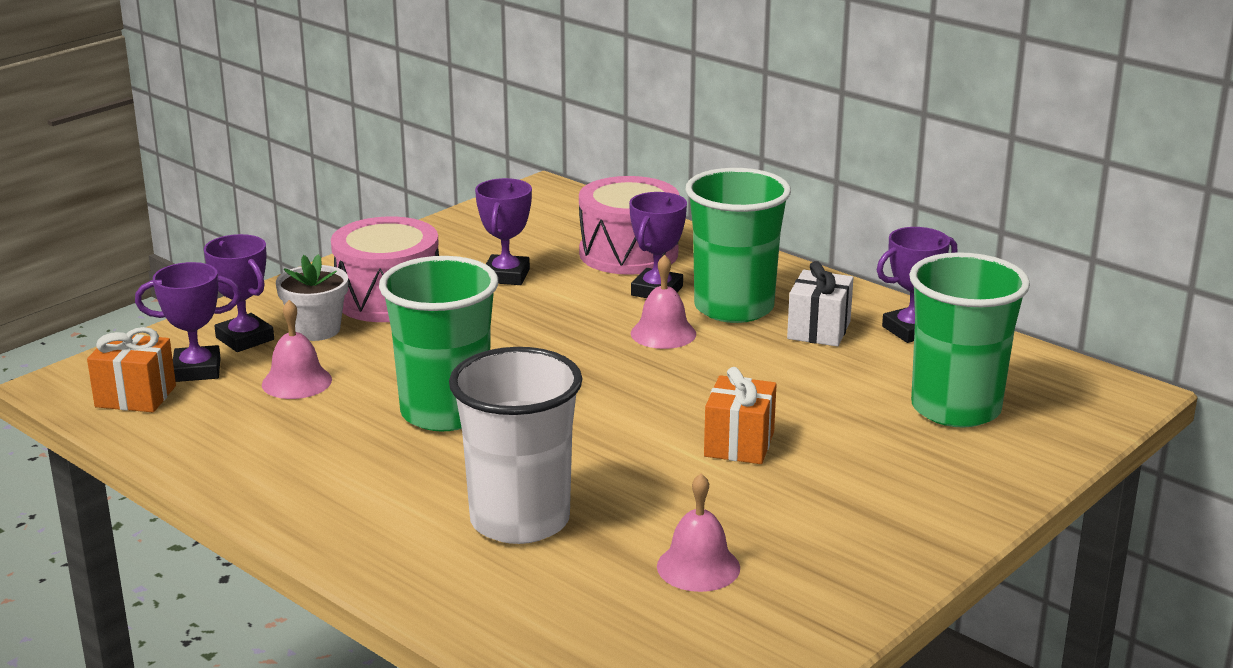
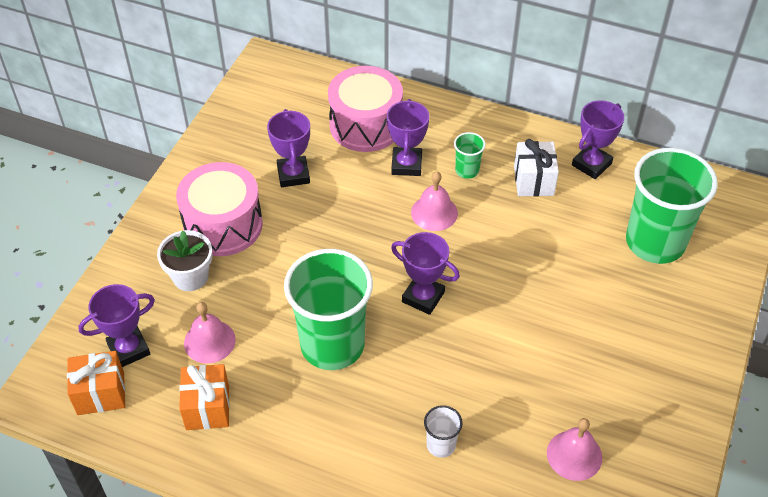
camera: 20 degrees left, 25 degrees up
(245, 339) = (143, 302): purple trophy -> purple trophy (423, 297)
(520, 520) = (441, 445): white cup -> white cup, size x0.42
(734, 308) = (467, 170): green cup -> green cup, size x0.42
(739, 444) = (540, 320): orange gift -> orange gift (207, 407)

